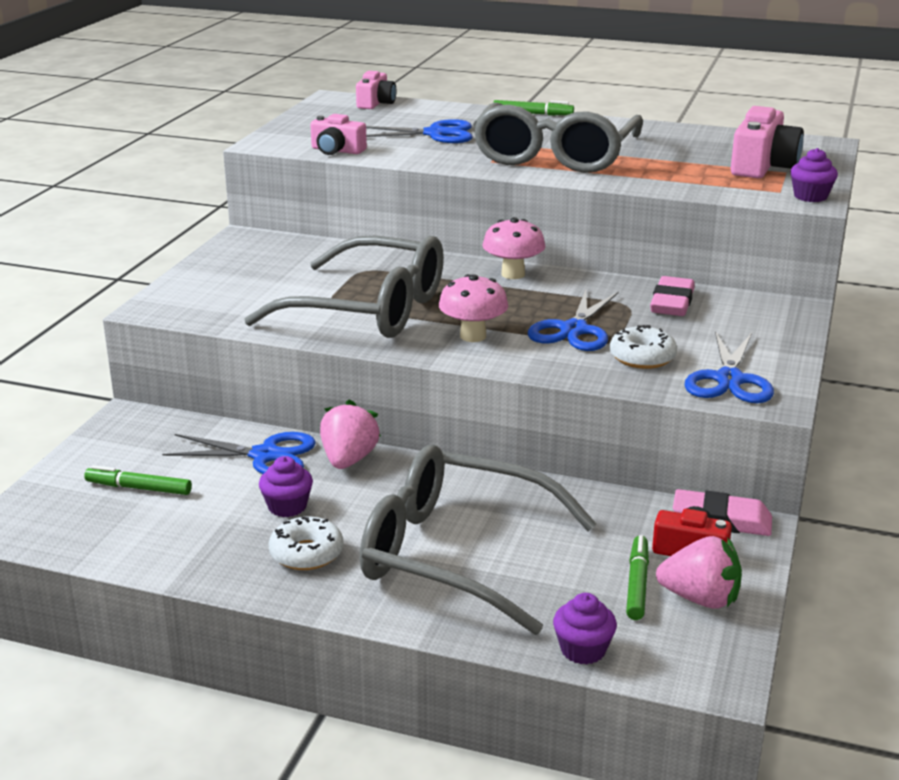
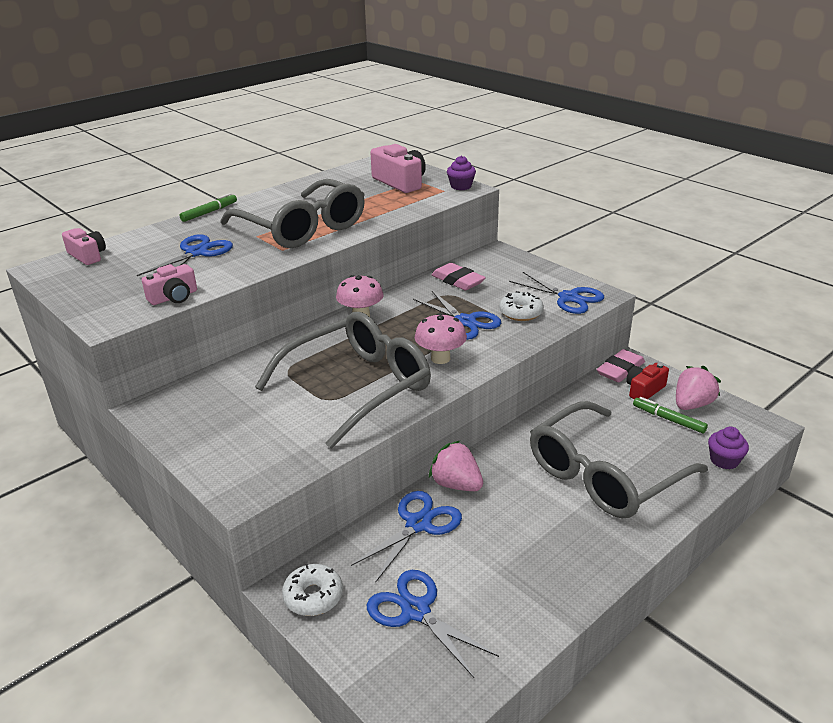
camera: 60 degrees left, 5 degrees up
(139, 488) = (416, 611): green marker -> blue scissors
(287, 506) = (499, 533): purple cupcake -> none
(306, 553) = (567, 541): white donut -> white donut (313, 596)

